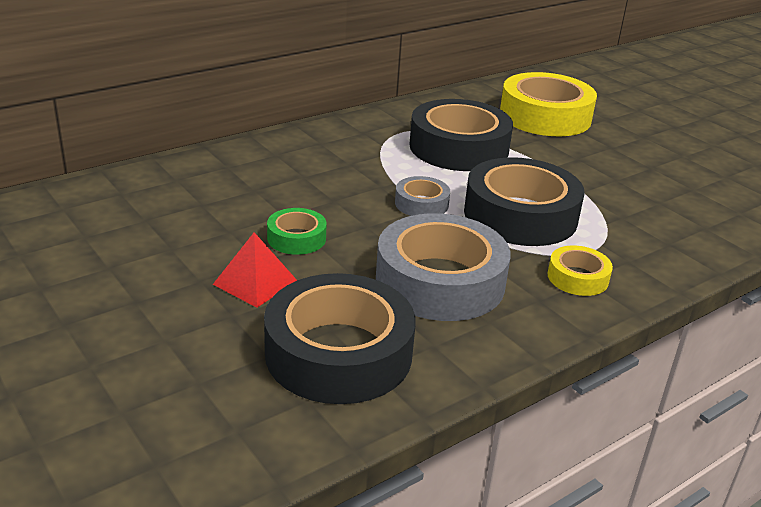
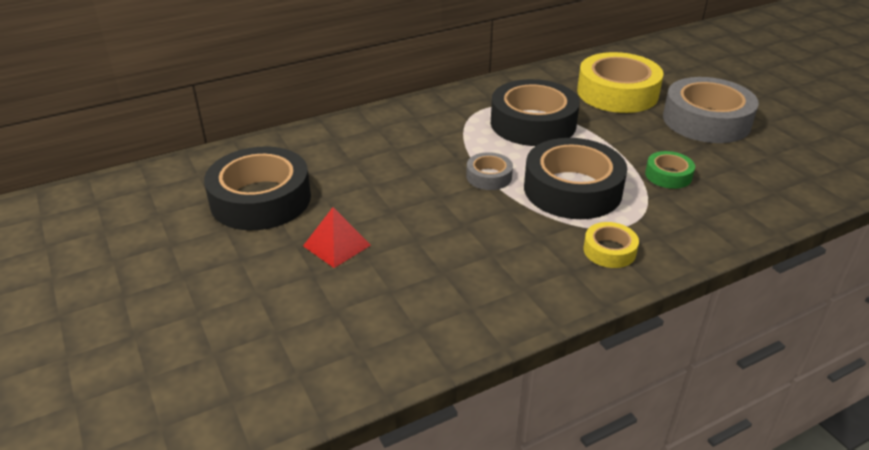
camera: 10 degrees right, 5 degrees up
(296, 238) = (378, 206): green tape -> green tape (668, 175)
(338, 353) = (391, 311): black tape -> black tape (261, 199)
(440, 281) = (489, 250): grey tape -> grey tape (706, 120)

